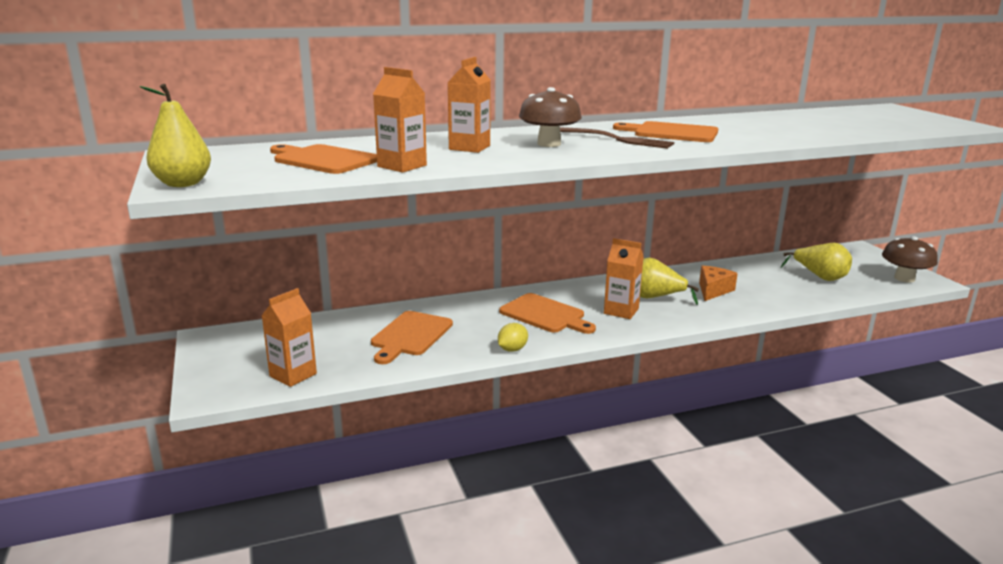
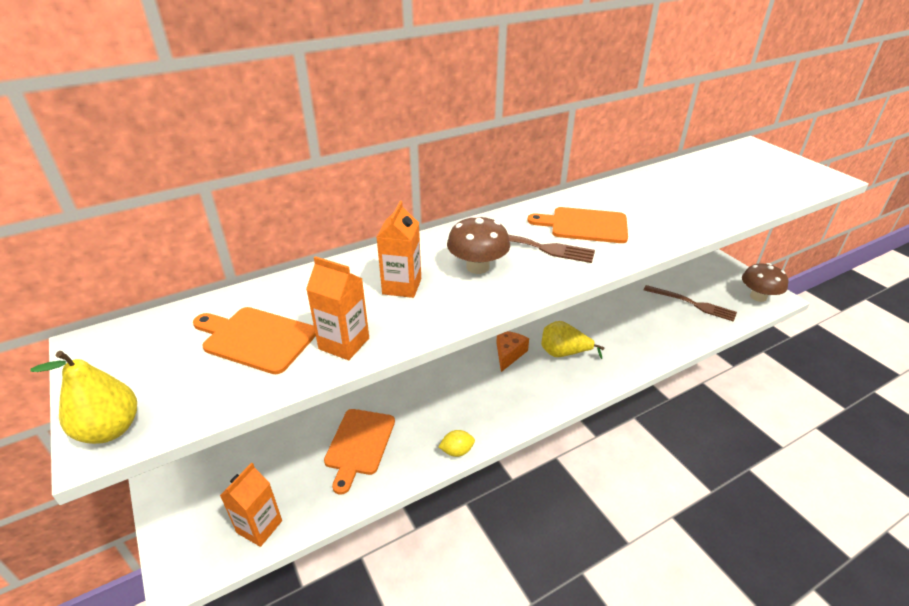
camera: 10 degrees left, 15 degrees up
(512, 349) = (457, 451): yellow lemon -> yellow lemon turned 45 degrees clockwise
(545, 315) = (475, 393): orange cutting board -> none
(621, 311) = (539, 377): orange carton -> none
(713, 290) = (610, 335): orange cheese -> orange cheese (508, 354)
(820, 277) = (692, 304): yellow pear -> brown fork

